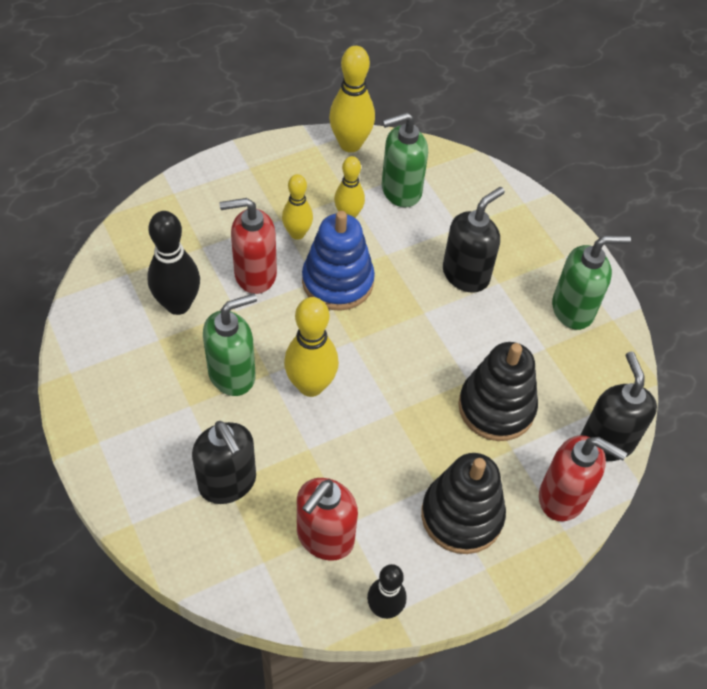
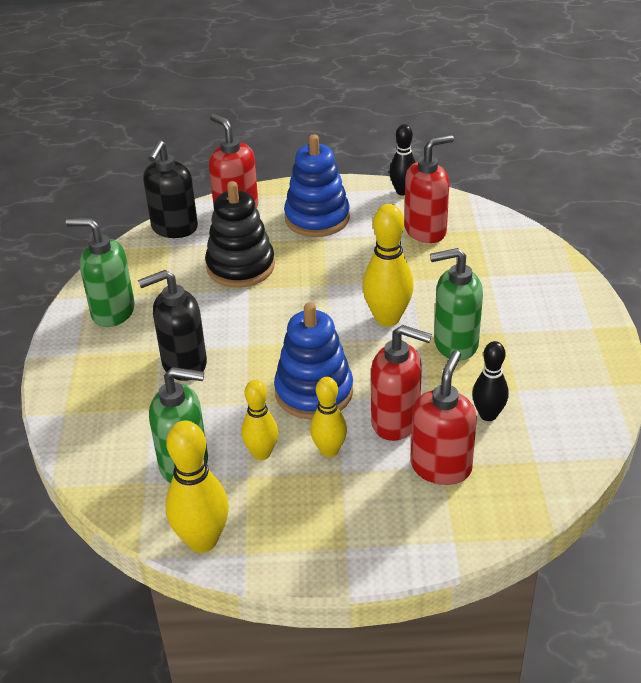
camera: 150 degrees left, 15 degrees down
(178, 304) = (488, 415): black bowling pin -> black bowling pin, size x0.64
(202, 246) = (441, 467): none -> red soap dispenser
(228, 483) = (488, 275): black soap dispenser -> none
(462, 515) = (317, 218): black stacking toy -> blue stacking toy

